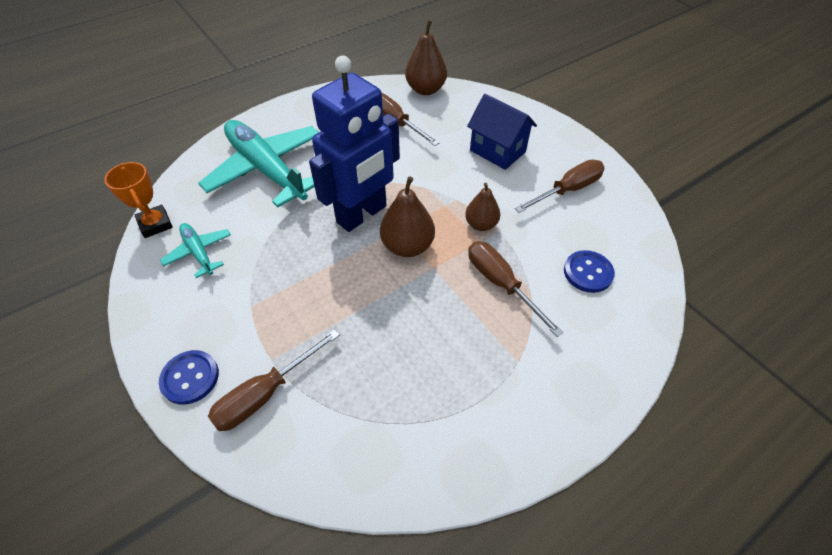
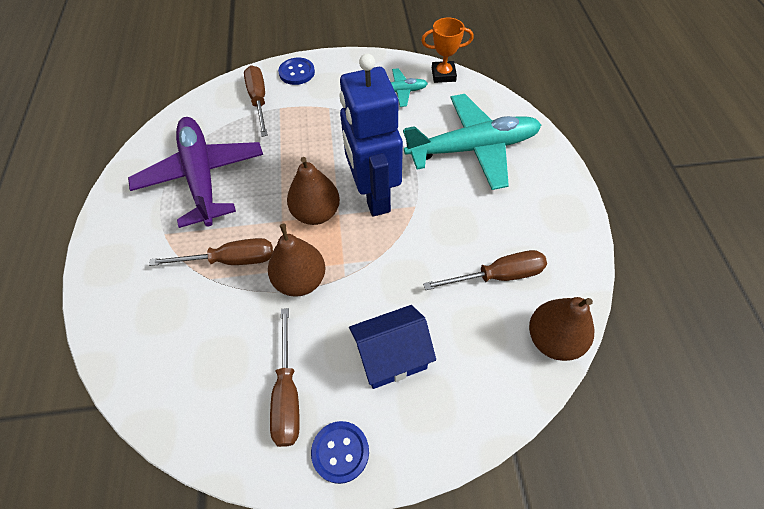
camera: 120 degrees right, 5 degrees up
(425, 377) = (201, 177): none -> purple plane
(481, 224) = (300, 280): brown pear -> brown pear, size x1.52
(588, 272) = (186, 337): blue button -> blue button (340, 452)

